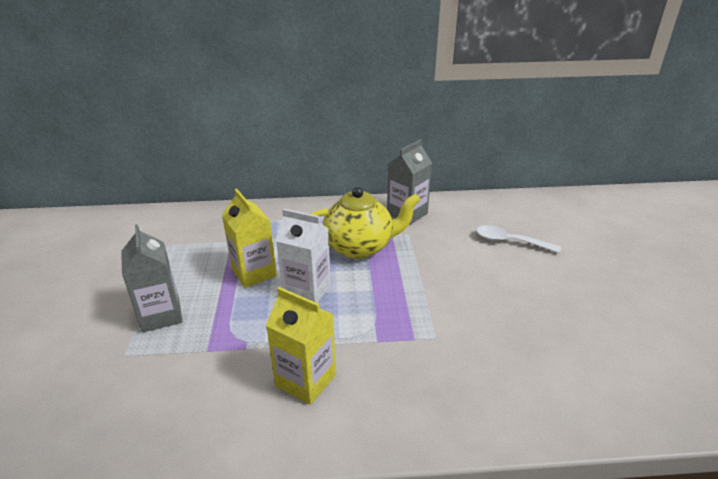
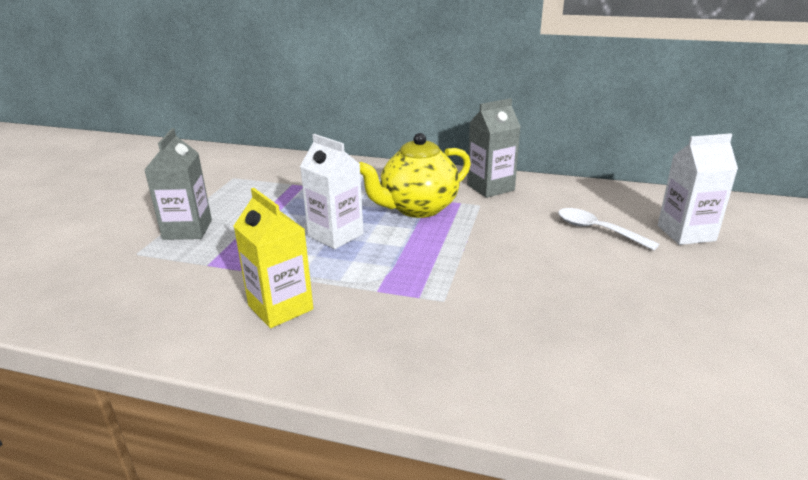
camera: 20 degrees right, 5 degrees down
(254, 273) = (295, 212): yellow carton -> none
(360, 247) = (417, 208): yellow teapot -> yellow teapot turned 135 degrees clockwise
(571, 232) = (686, 233): none -> white carton

